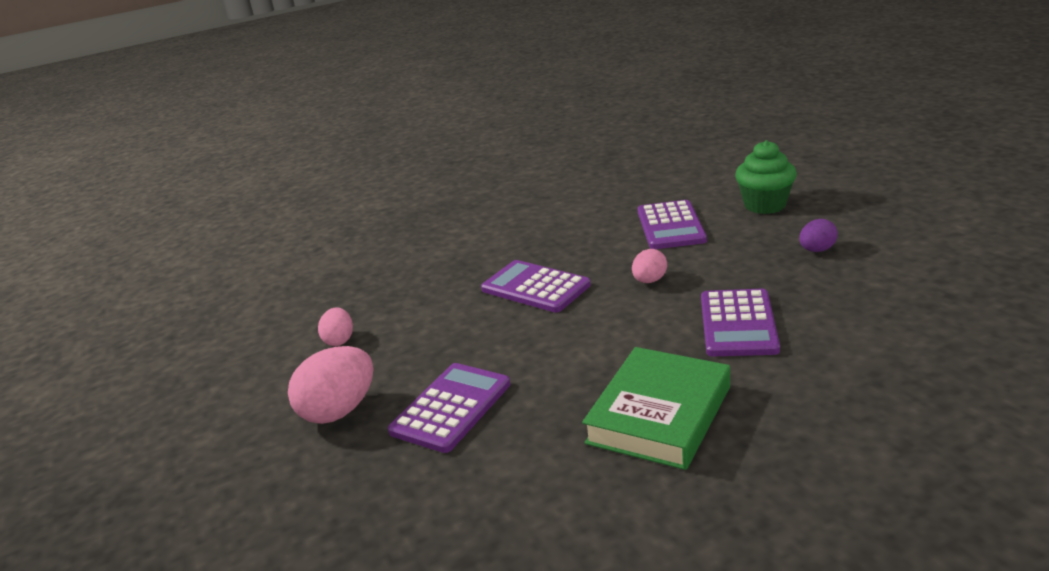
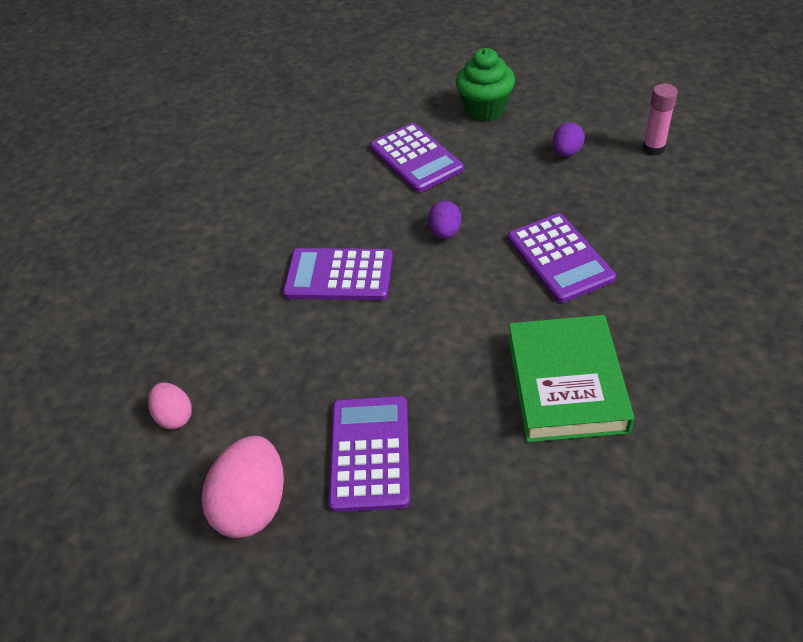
camera: 30 degrees left, 20 degrees up
(649, 281) = (445, 232): pink egg -> purple egg
(913, 265) = (653, 148): none -> pink glue stick

